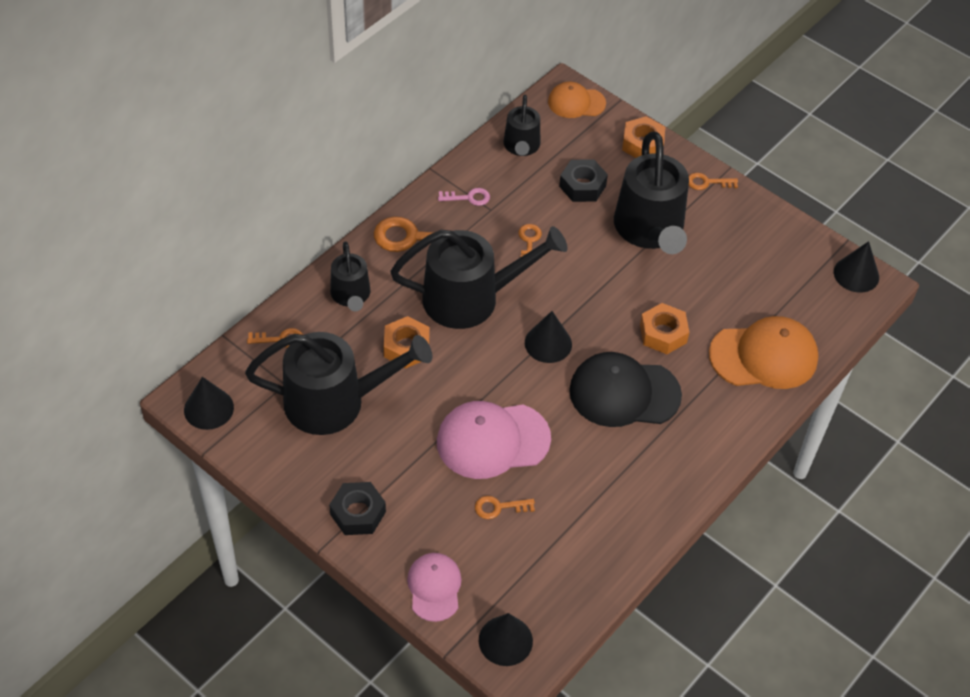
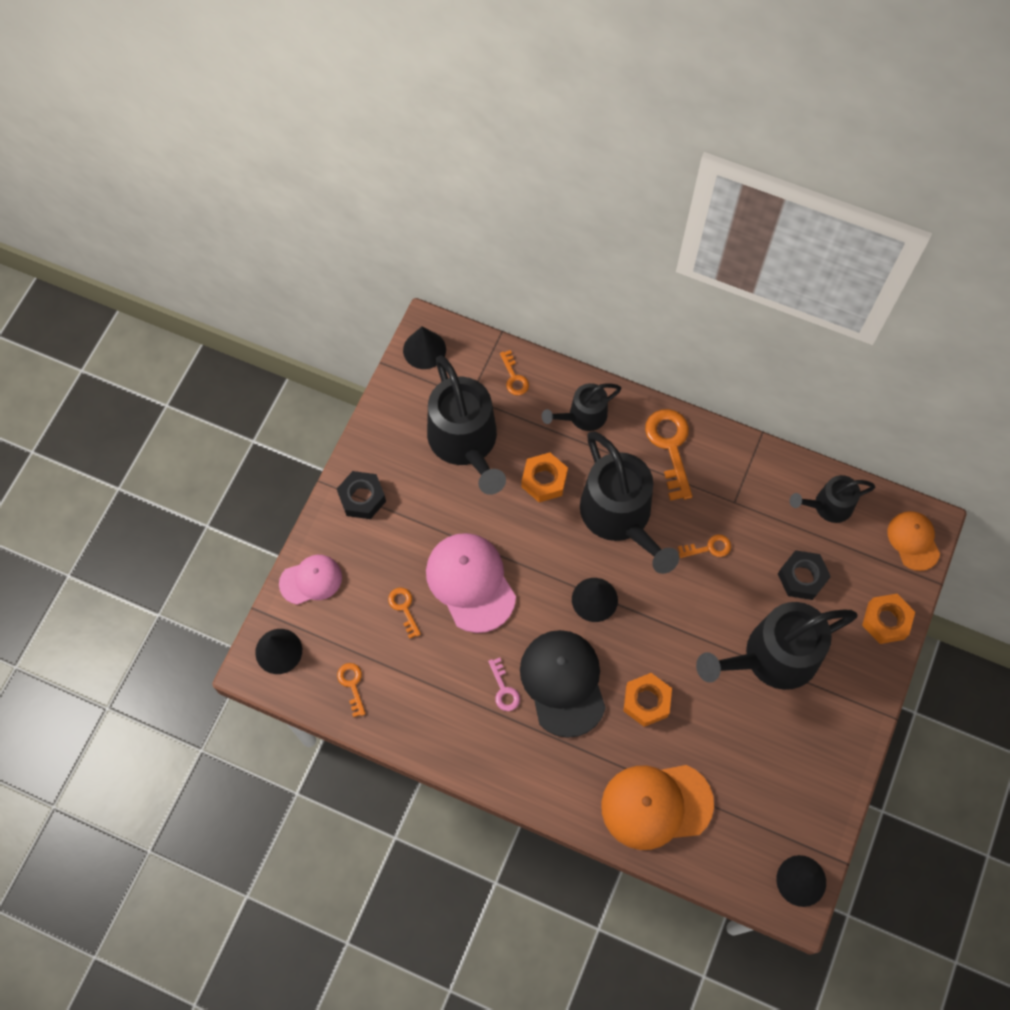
camera: 75 degrees right, 15 degrees up
(468, 198) = (740, 478): pink key -> pink key (504, 689)
(707, 182) = (862, 699): orange key -> orange key (352, 685)
(764, 356) = (656, 805): orange cap -> orange cap turned 105 degrees clockwise

